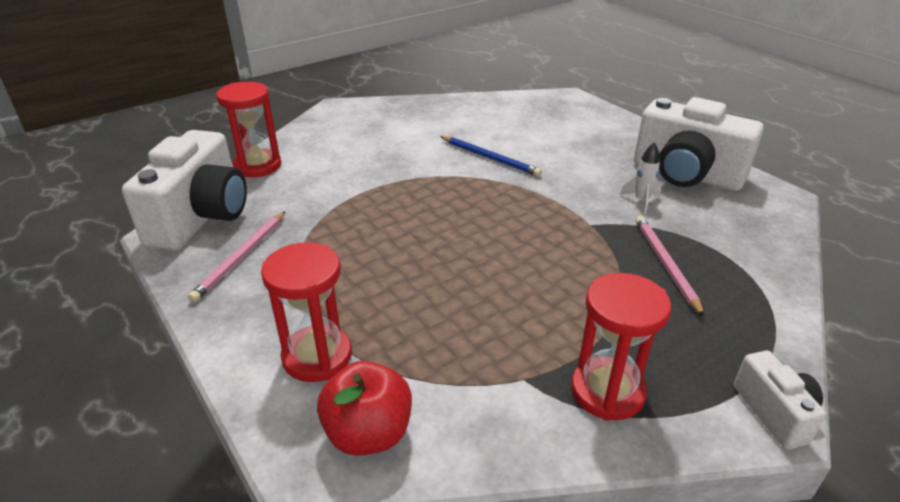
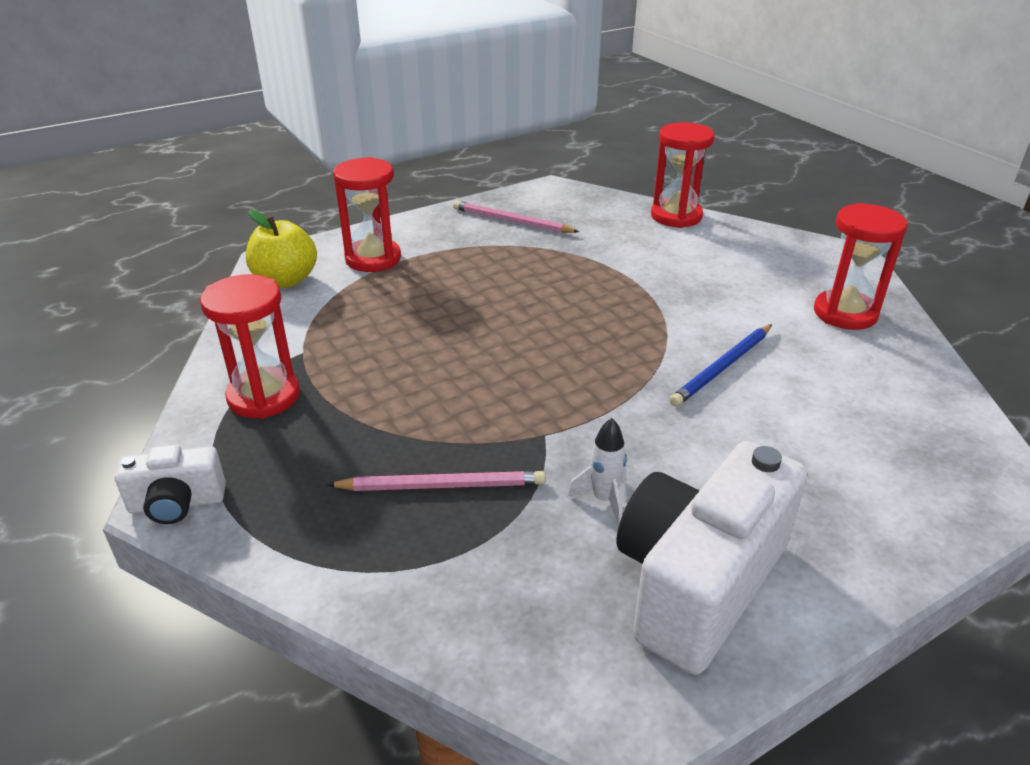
camera: 95 degrees right, 0 degrees up
(201, 217) = (577, 199): white camera -> none
(368, 433) = (285, 280): red apple -> yellow apple
(417, 115) = (845, 313): none -> red hourglass

